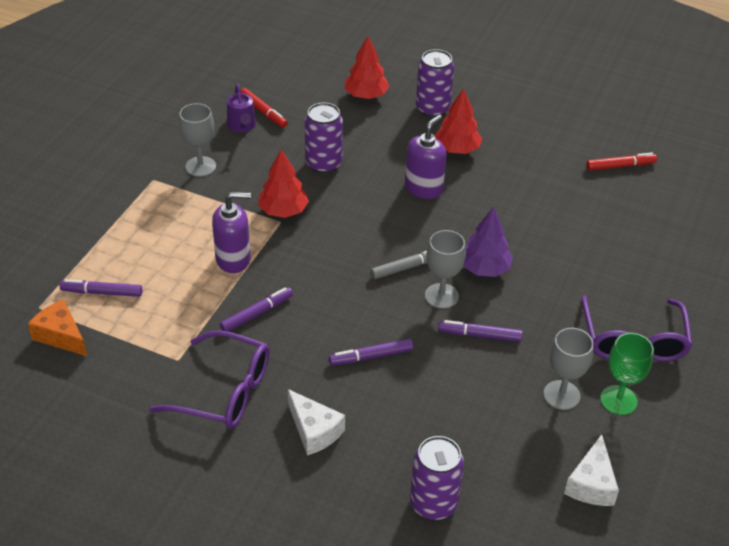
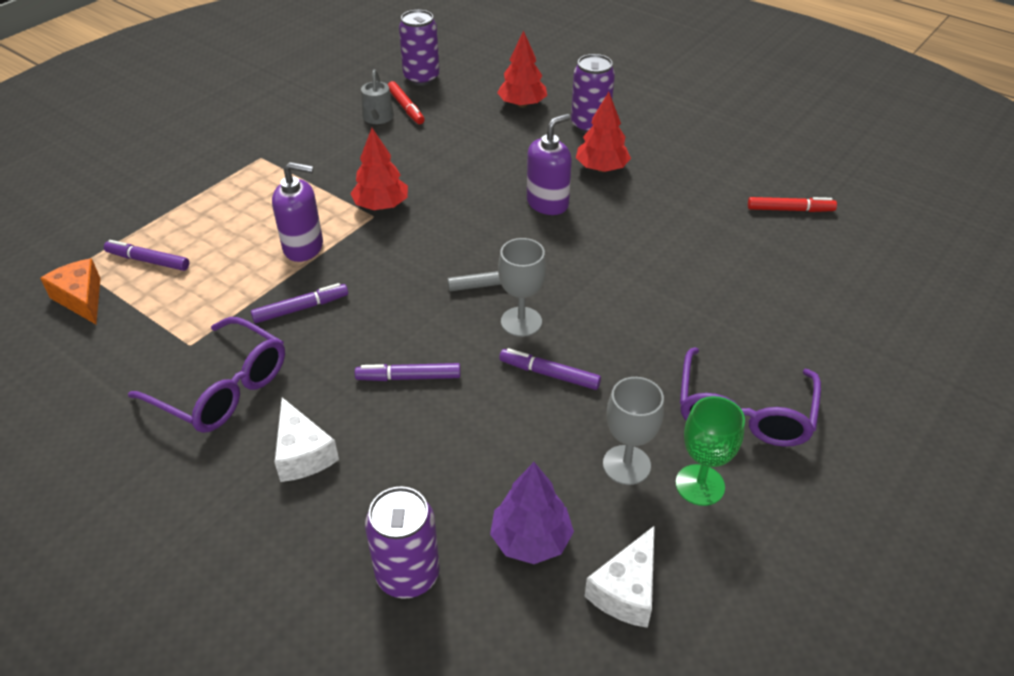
camera: 15 degrees right, 0 degrees up
(200, 166) = (315, 151): grey goblet -> none
(242, 126) = (377, 118): purple watering can -> grey watering can
(323, 164) = (447, 165): purple can -> purple can (421, 78)
(484, 268) = (584, 299): purple tree -> purple tree (531, 539)

